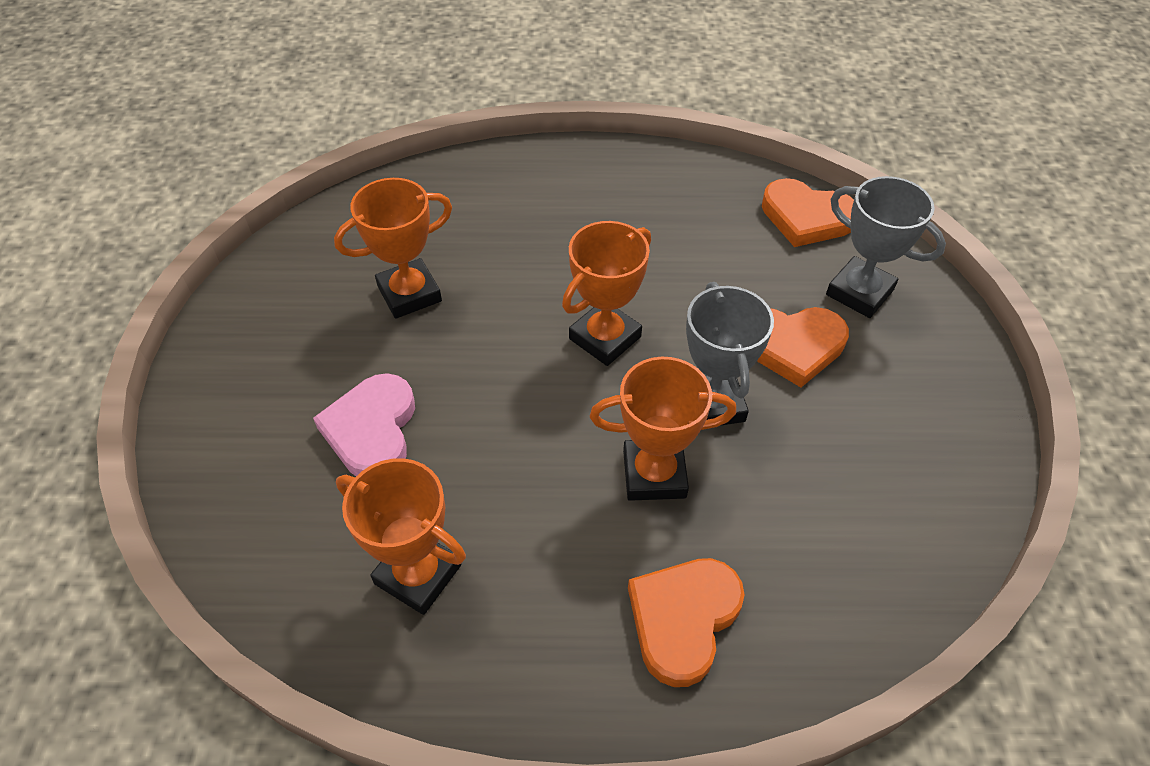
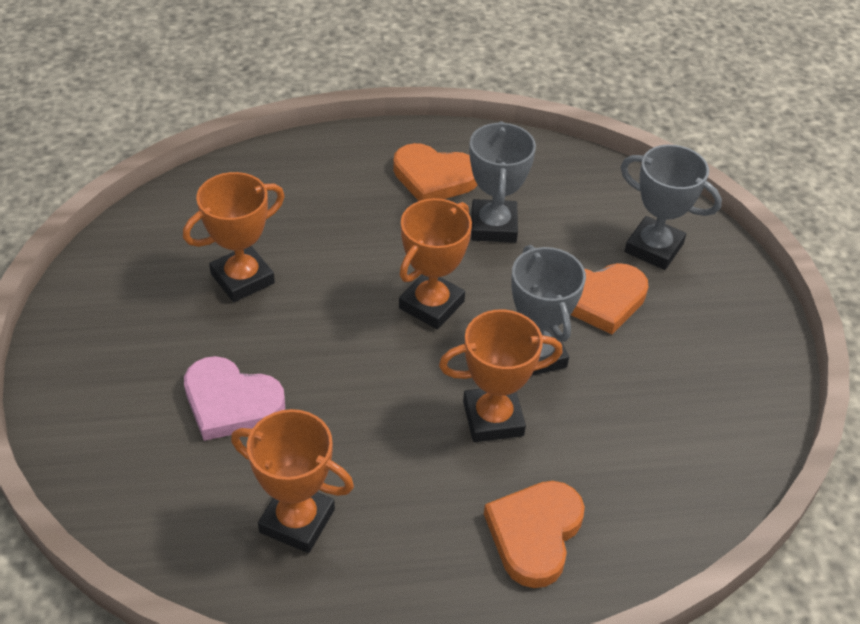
camera: 10 degrees left, 5 degrees down
(372, 430) = (231, 403): pink heart -> pink heart turned 60 degrees counterclockwise
(684, 256) = (493, 226): none -> grey trophy
(806, 217) = (599, 184): orange heart -> orange heart (434, 178)

